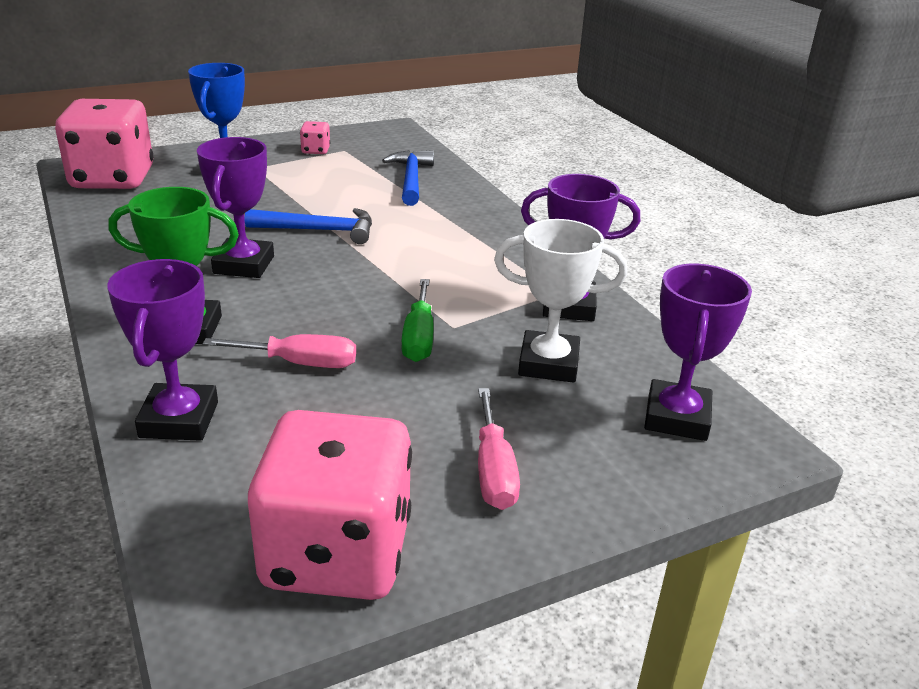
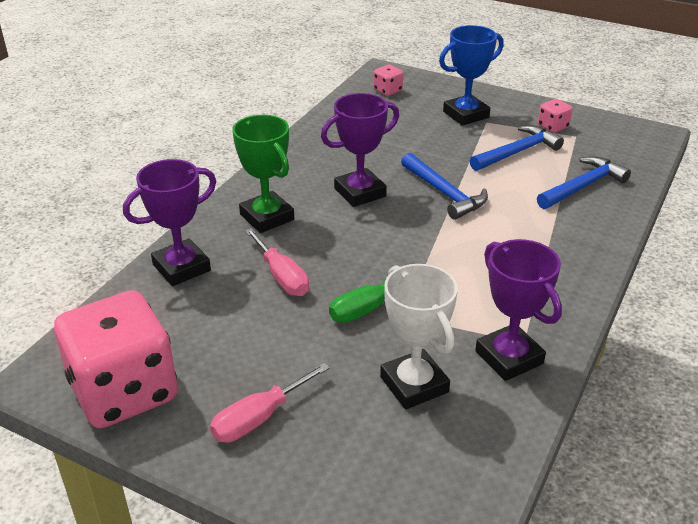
camera: 55 degrees right, 5 degrees up
(113, 179) = (388, 90): pink dice -> pink dice, size x0.40
(321, 178) = (517, 152): none -> blue hammer
(676, 417) = (424, 488): purple trophy -> none

